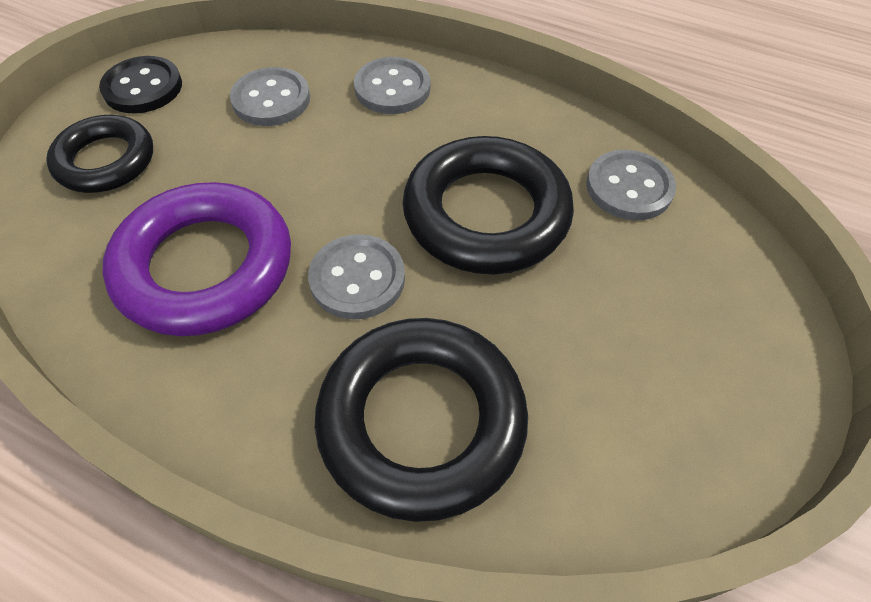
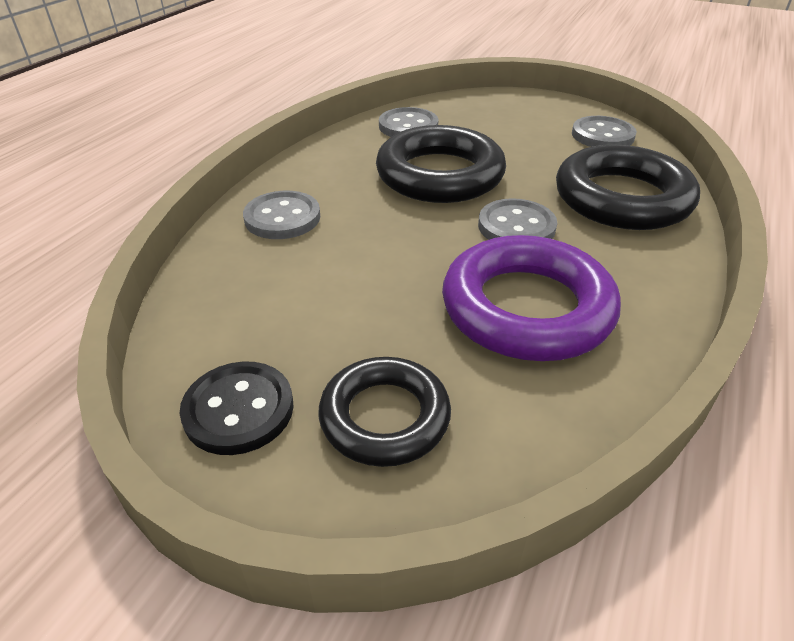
camera: 90 degrees left, 15 degrees down
(271, 99) = (286, 292): grey button -> grey button (602, 135)

